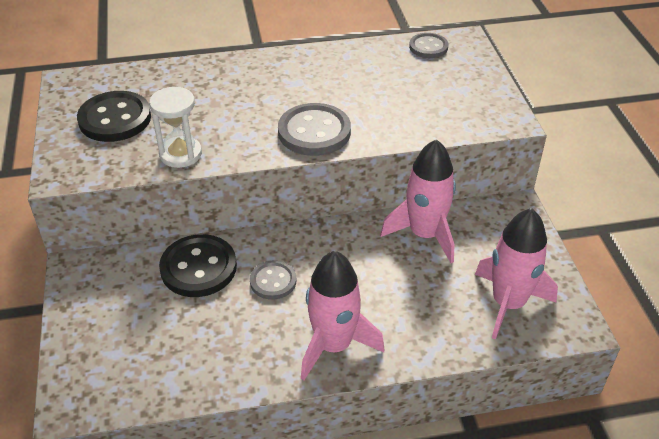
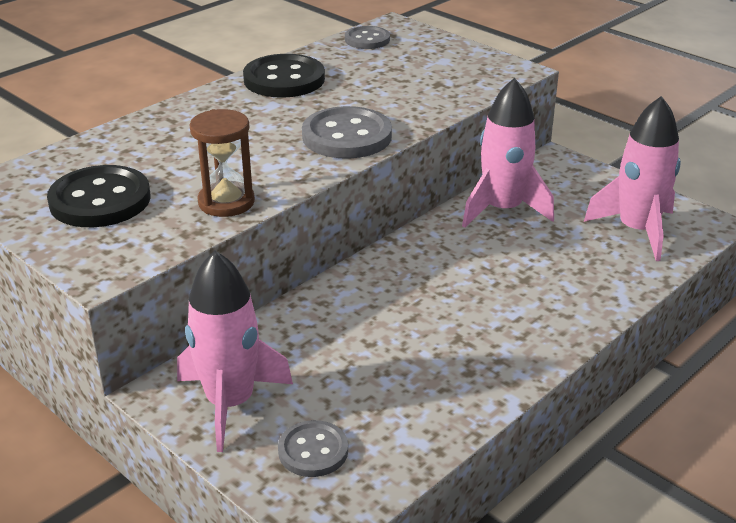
camera: 35 degrees left, 10 degrees down
(180, 154) = (226, 202): white hourglass -> brown hourglass
(198, 268) = (312, 329): black button -> black button (284, 79)
(273, 281) = (406, 306): grey button -> grey button (313, 451)
(333, 345) = (531, 330): pink rocket -> pink rocket (230, 403)

